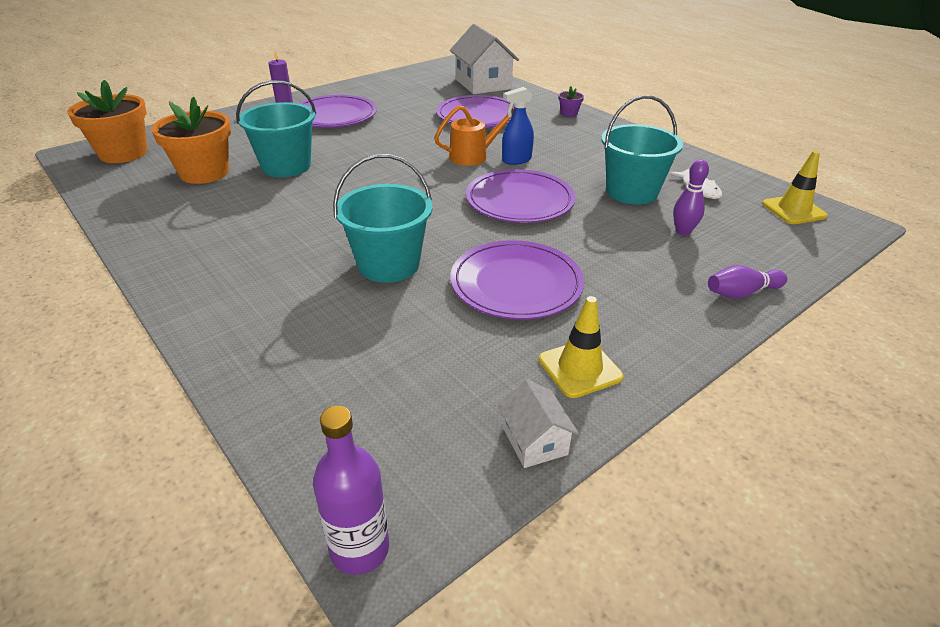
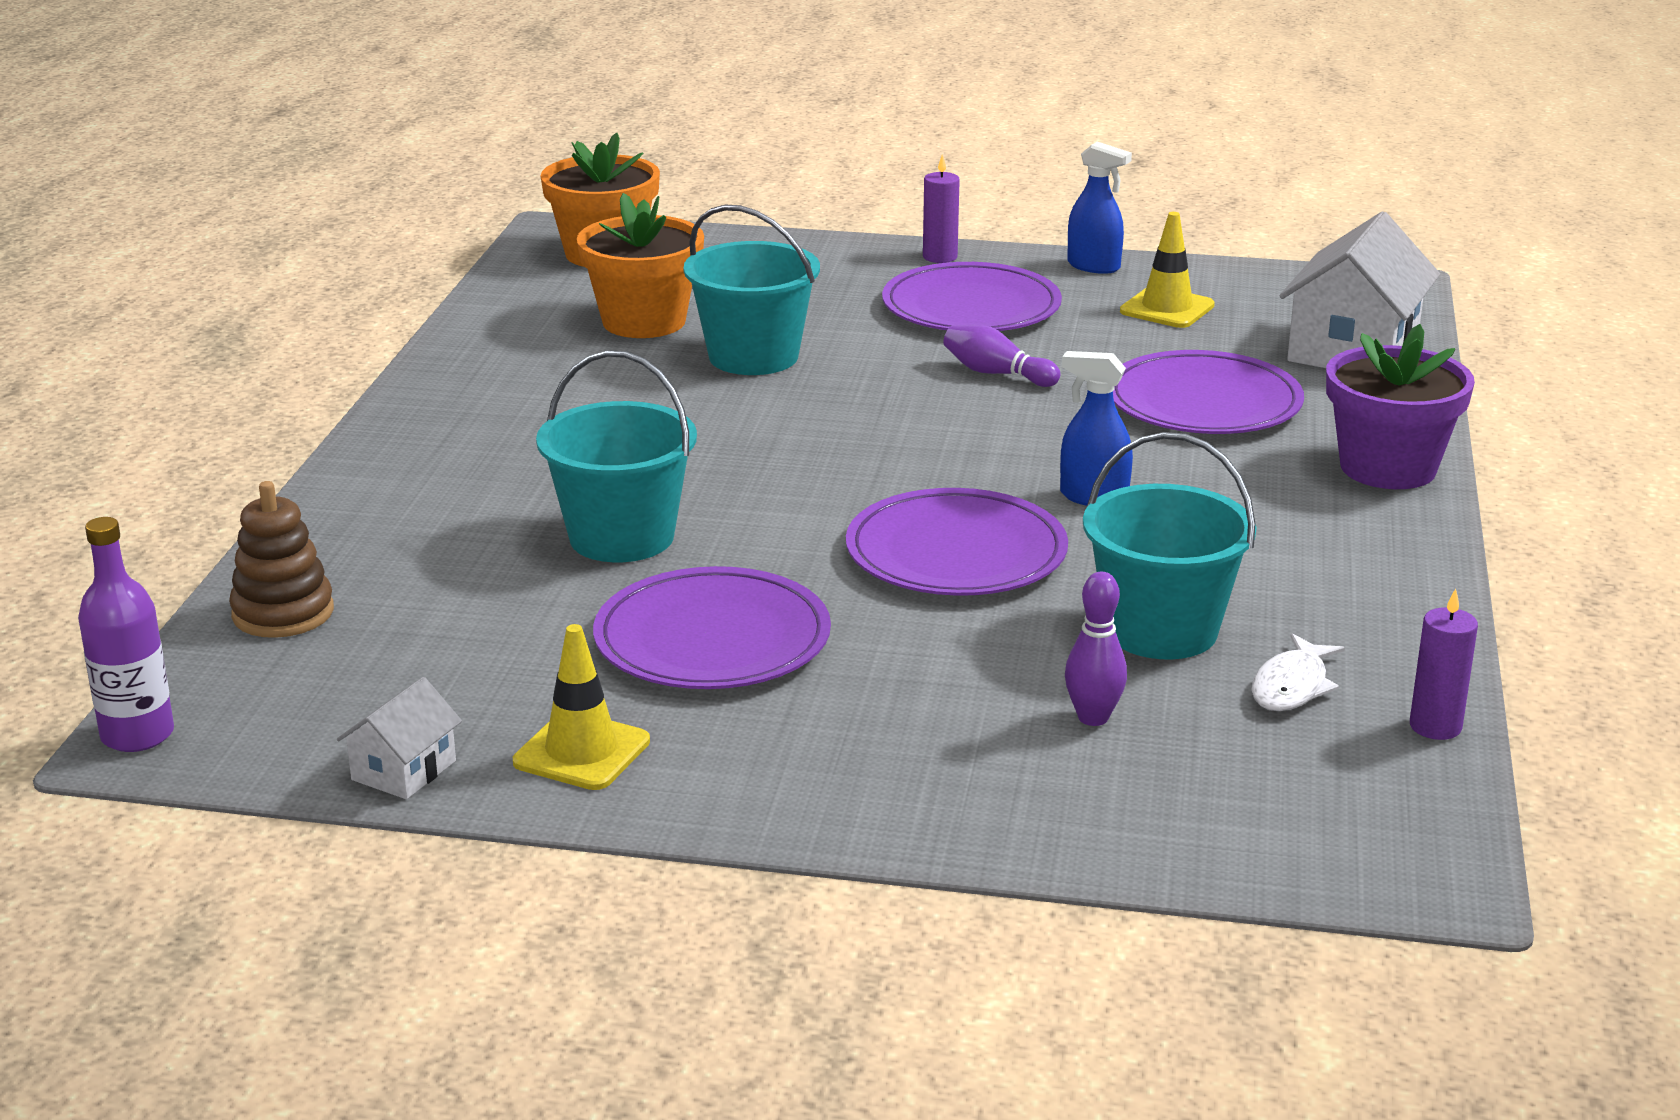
camera: 50 degrees right, 10 degrees down
(298, 408) = (283, 613): none -> brown stacking toy
(348, 87) = (1094, 266): none -> blue spray bottle
(473, 156) = (1040, 460): orange watering can -> none
(569, 113) = (1388, 468): purple flower pot -> purple flower pot, size x2.30
(741, 293) = (969, 822): purple bowling pin -> purple bowling pin (997, 374)
(750, 180) = (1435, 726): none -> purple candle
(793, 210) = (1378, 802): yellow traffic cone -> yellow traffic cone (1167, 308)

